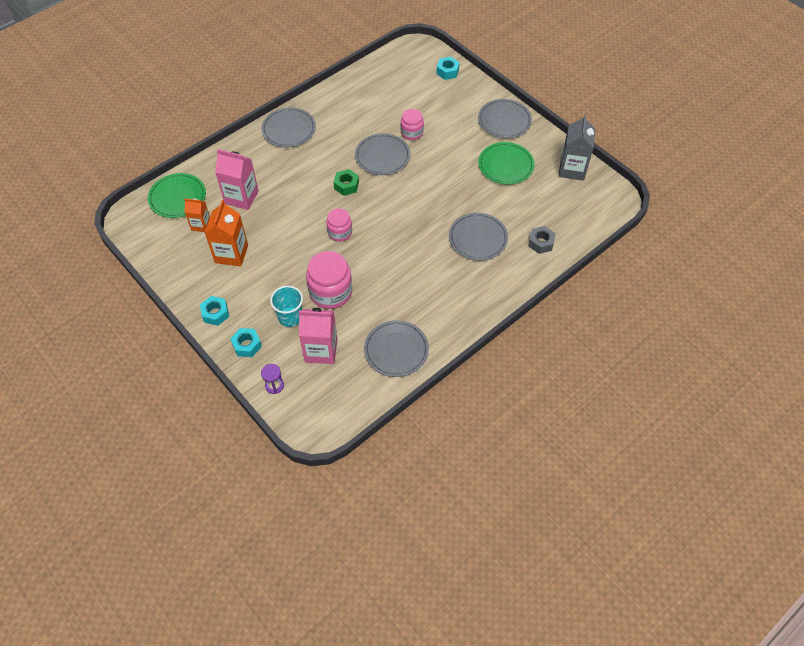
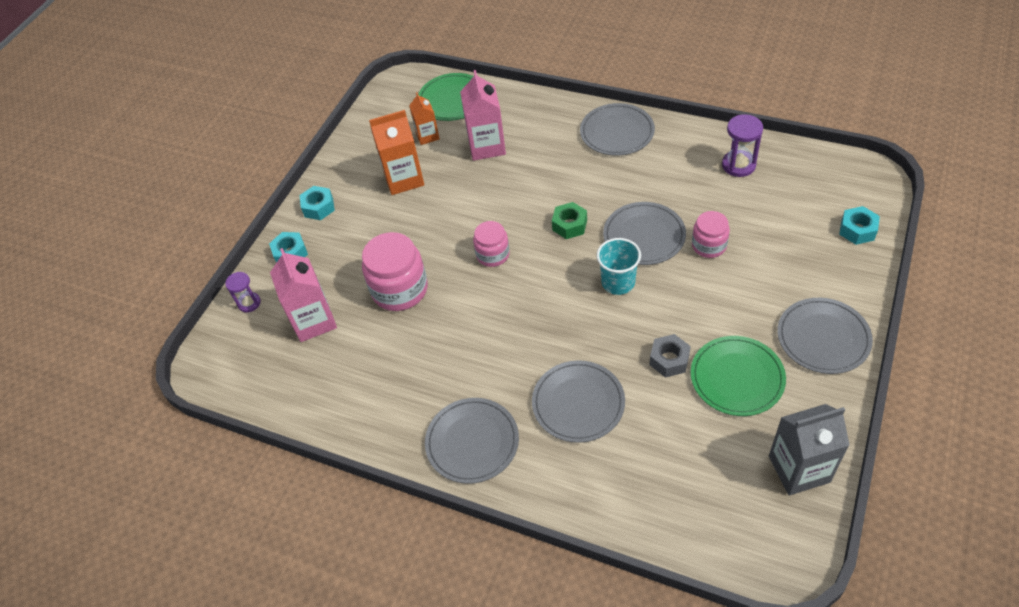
camera: 70 degrees right, 5 degrees down
(290, 317) = (346, 271): turquoise cup -> turquoise cup (618, 282)
(363, 91) = (738, 165): none -> purple hourglass
(396, 350) = (348, 394): grey plate -> grey plate (472, 442)
(541, 243) = (621, 486): grey nut -> grey nut (669, 360)

